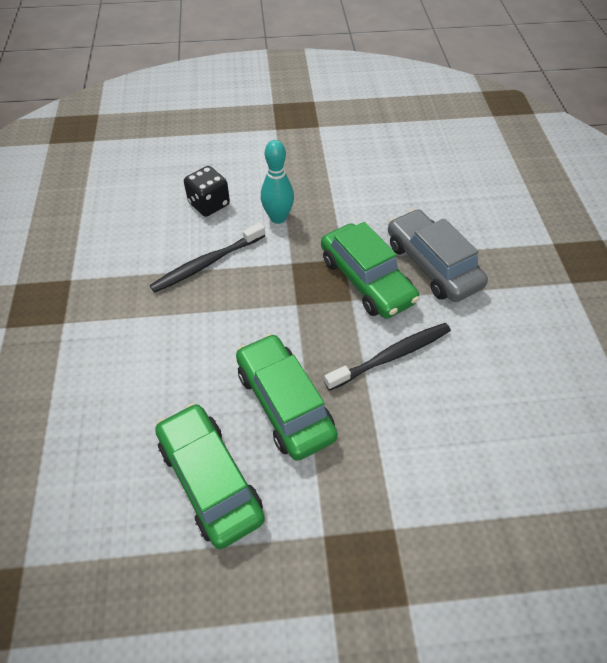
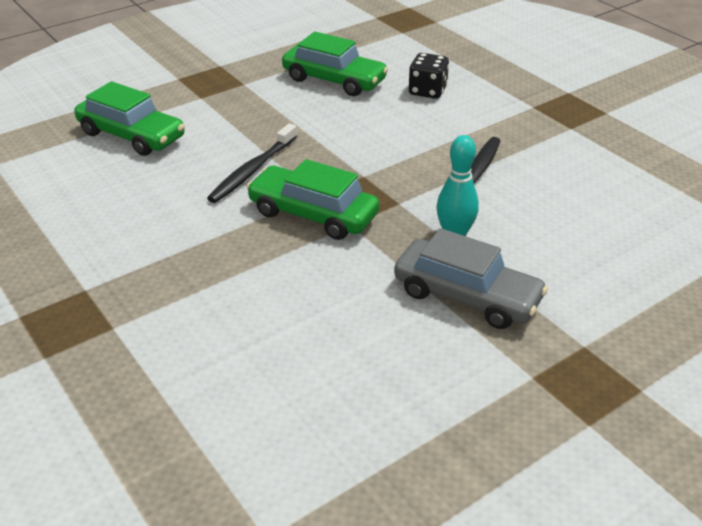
camera: 150 degrees right, 15 degrees down
(209, 204) = (541, 222): black dice -> black dice (427, 91)
(285, 403) = (317, 121): green car -> green car (132, 135)
(432, 265) = (253, 251): grey car -> grey car (466, 296)

